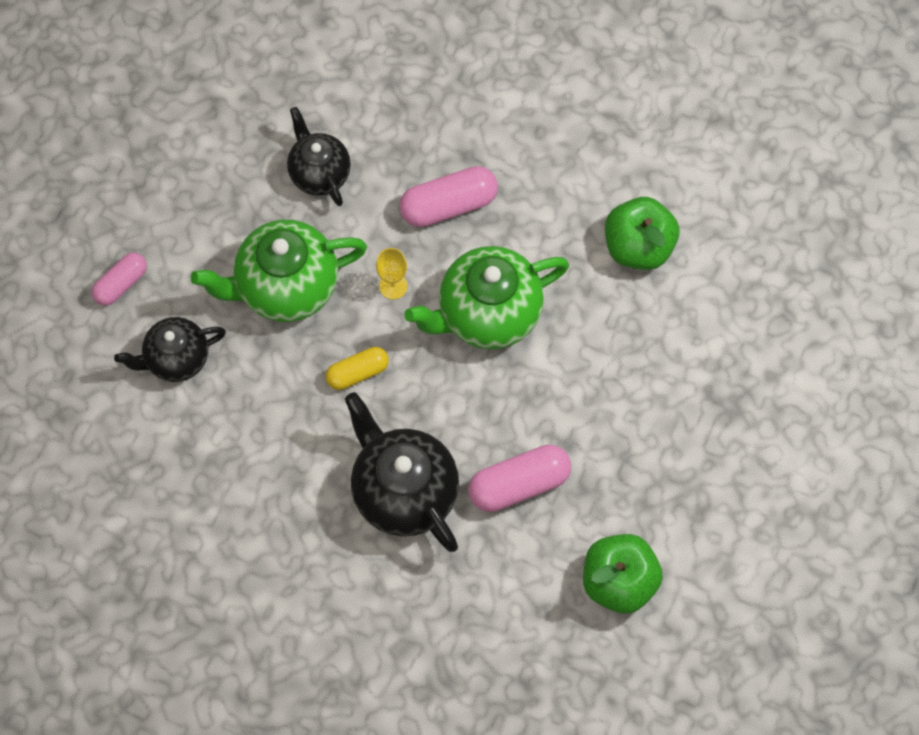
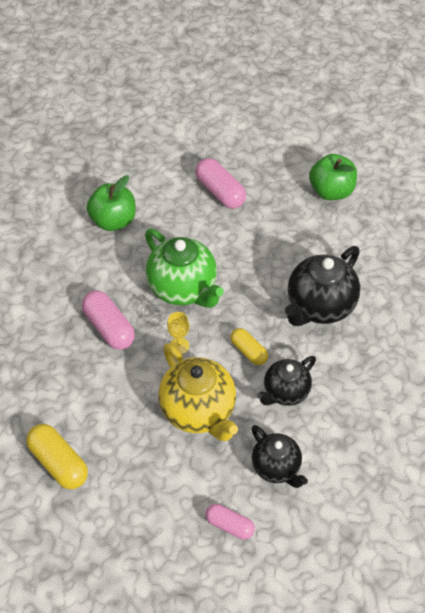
camera: 105 degrees left, 15 degrees down
(267, 112) = (58, 463): none -> yellow capsule
(286, 287) = (198, 411): green teapot -> yellow teapot
(319, 173) = (102, 413): black teapot -> black teapot (285, 392)
(519, 484) = (292, 249): pink capsule -> pink capsule (220, 192)

